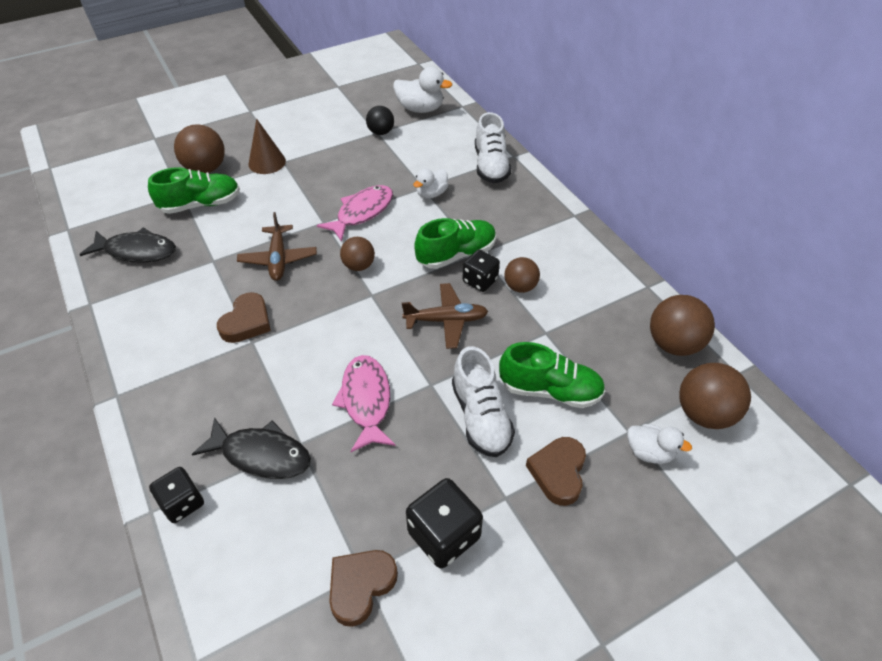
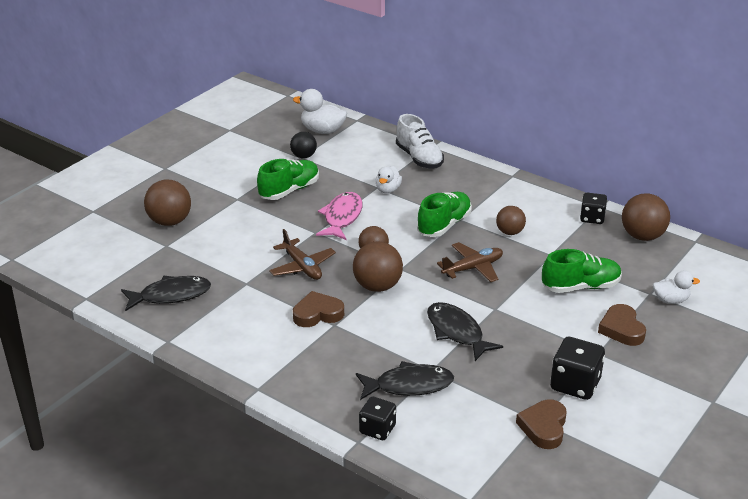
camera: 25 degrees left, 15 degrees down
(201, 204) = (193, 248): green shoe -> green shoe (289, 190)
(247, 322) = (317, 314): brown heart -> brown heart turned 105 degrees counterclockwise
(267, 162) = (222, 203): brown cone -> none
(366, 400) = (456, 332): pink fish -> black fish
(420, 109) = (322, 130): white duck -> white duck turned 150 degrees counterclockwise
(480, 280) = (476, 237): black dice -> black dice (592, 218)
(481, 417) = (546, 316): white shoe -> none
(704, 413) = (689, 269): brown ball -> brown ball (377, 286)

